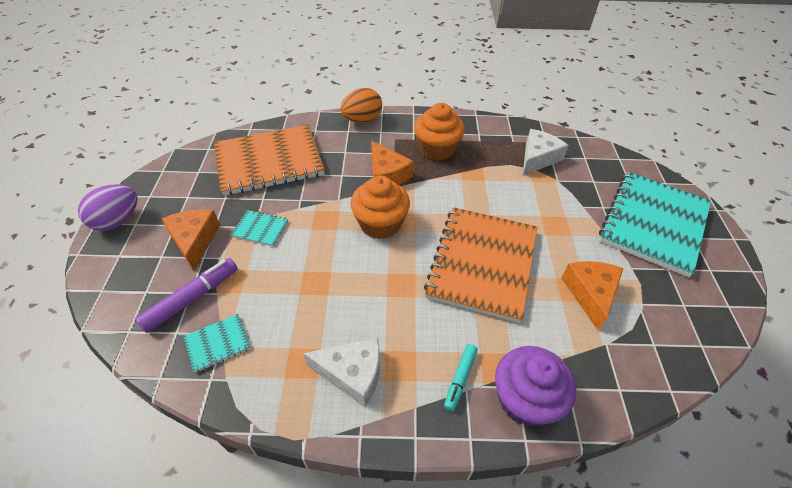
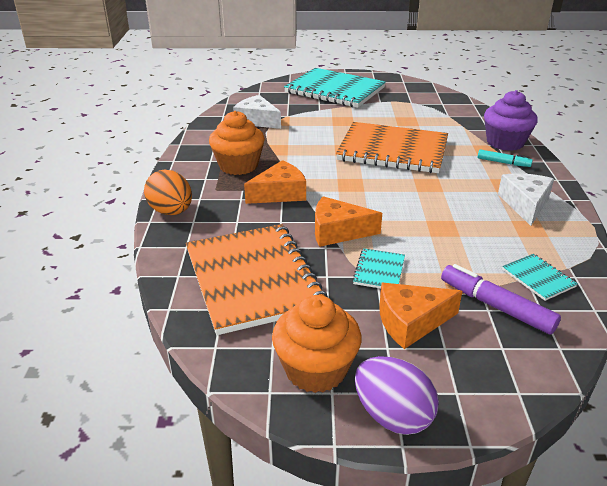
camera: 90 degrees left, 15 degrees down
(380, 224) = (356, 196): orange cupcake -> orange cupcake (316, 369)
(590, 294) = (409, 116): orange cheese -> orange cheese (338, 231)

